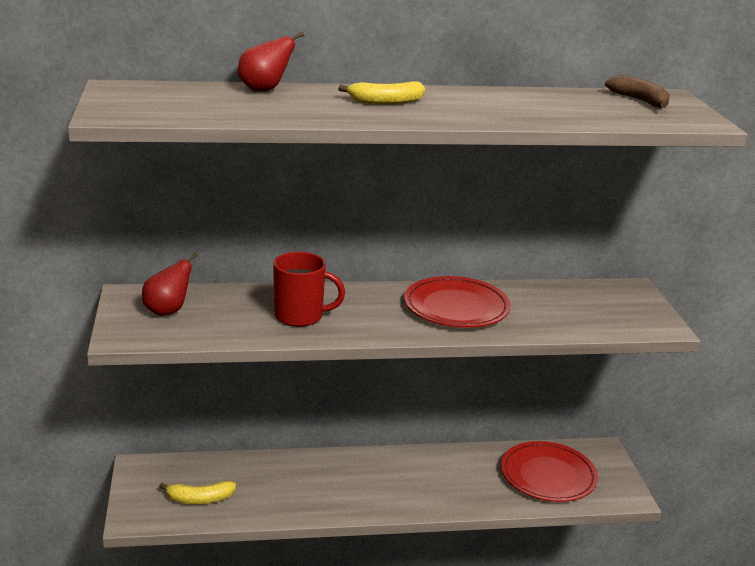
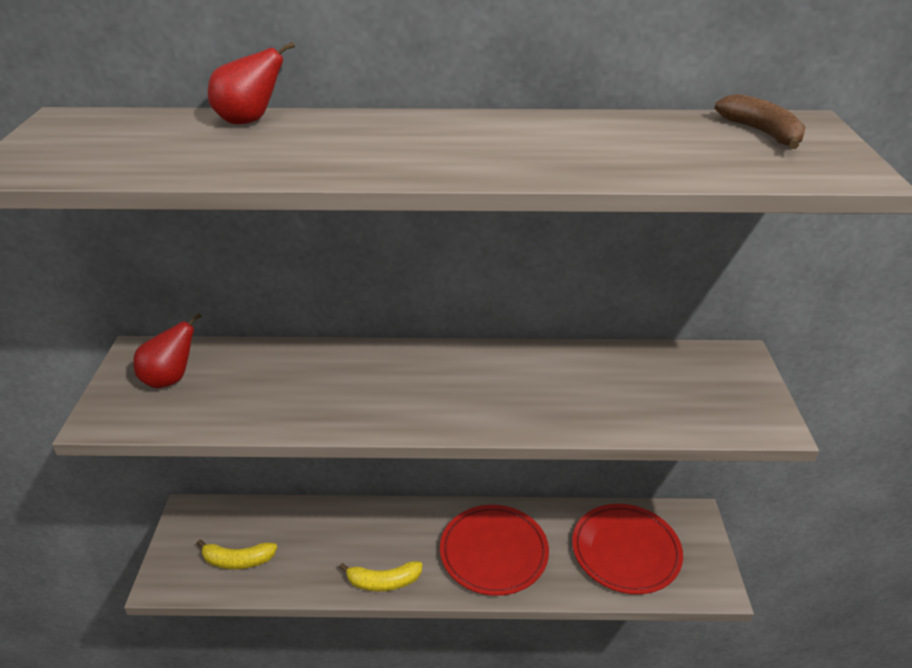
camera: 10 degrees right, 10 degrees up
(300, 316) = (319, 392): red mug -> none
(386, 102) = (399, 140): yellow banana -> yellow banana (383, 582)
(456, 308) = (511, 383): red plate -> red plate (494, 552)

